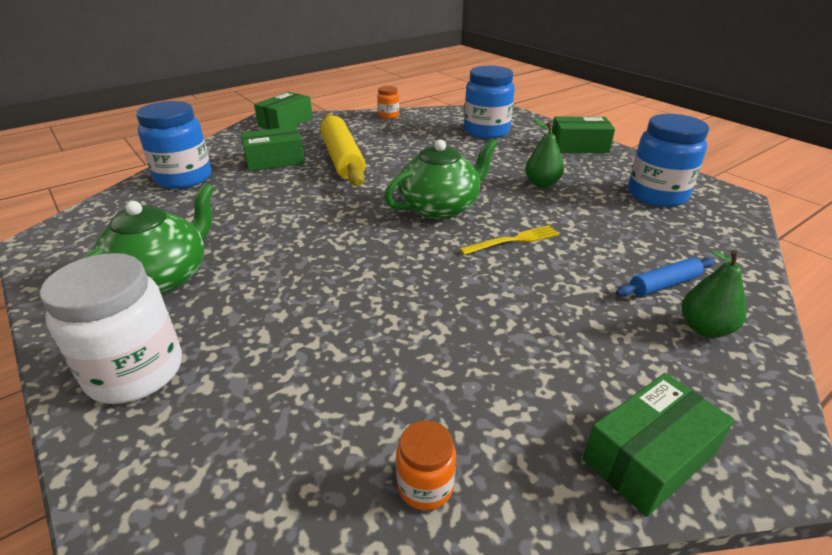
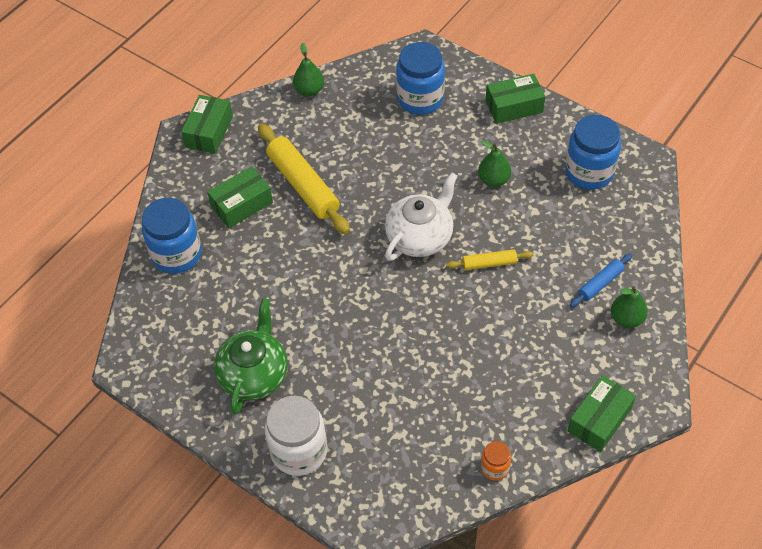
camera: 15 degrees left, 20 degrees up
(388, 115) = (309, 90): orange jar -> green pear
(440, 207) = (420, 237): green teapot -> white teapot
(513, 240) = (489, 263): yellow fork -> yellow rolling pin

